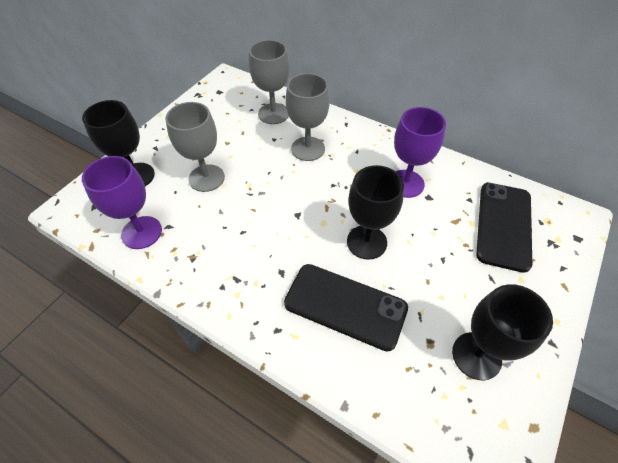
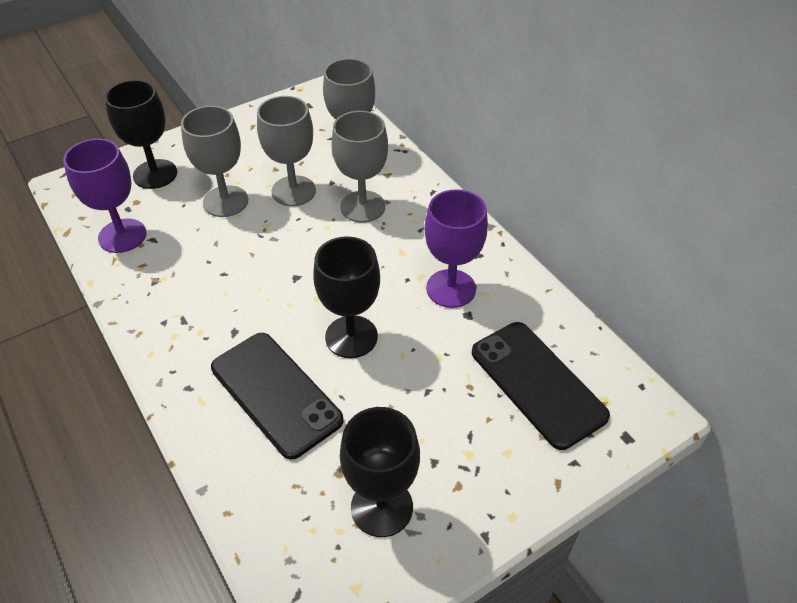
camera: 25 degrees right, 5 degrees down
(252, 154) = (293, 191): none -> grey goblet
(504, 225) = (537, 383): black phone -> black phone turned 75 degrees counterclockwise

